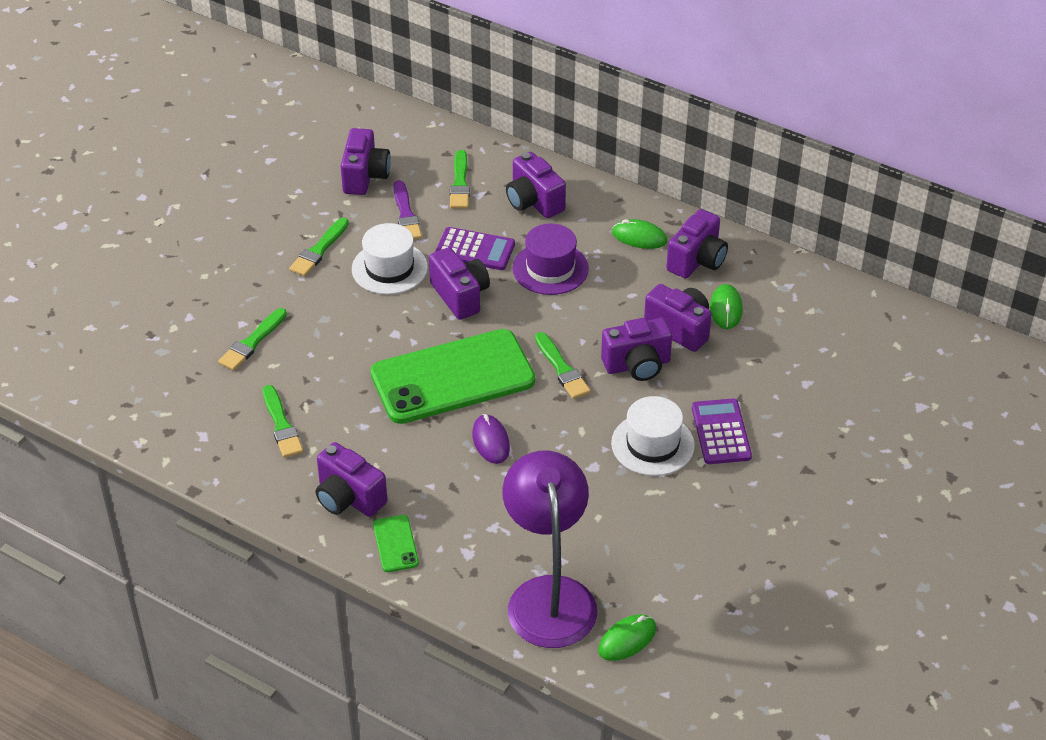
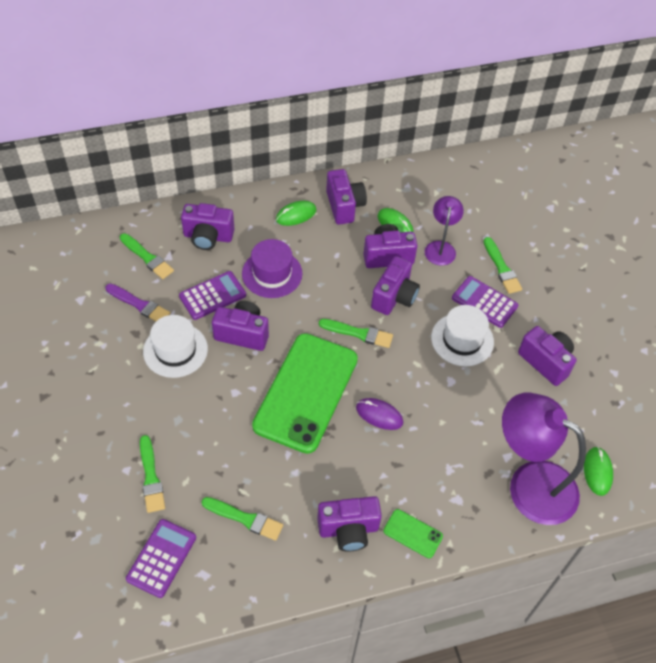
camera: 50 degrees left, 10 degrees up
(189, 401) = (161, 558): none -> purple calculator
(319, 250) = (113, 374): green brush -> green brush (501, 268)
(365, 176) = (78, 298): purple camera -> purple camera (546, 362)
(744, 358) = (440, 247): none -> purple lamp

